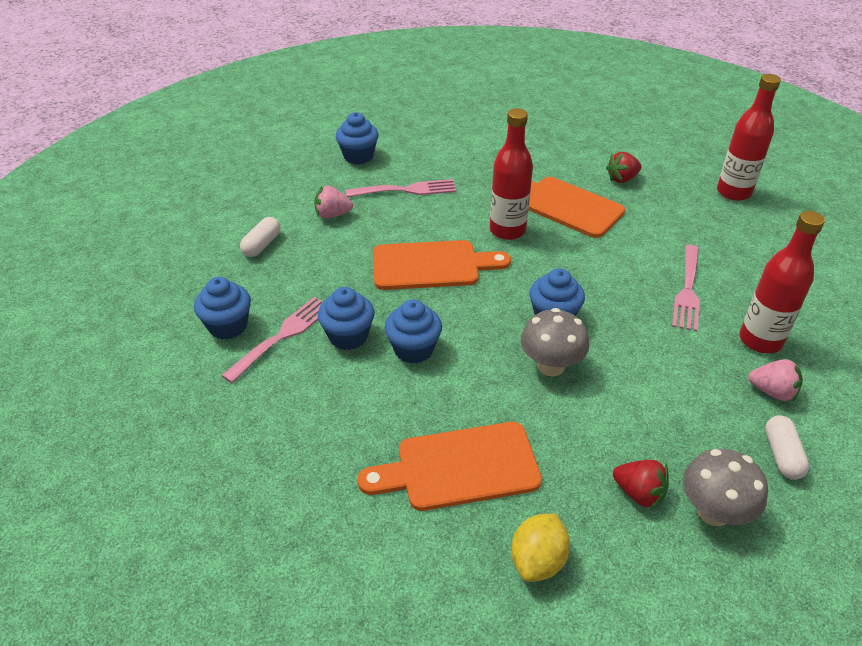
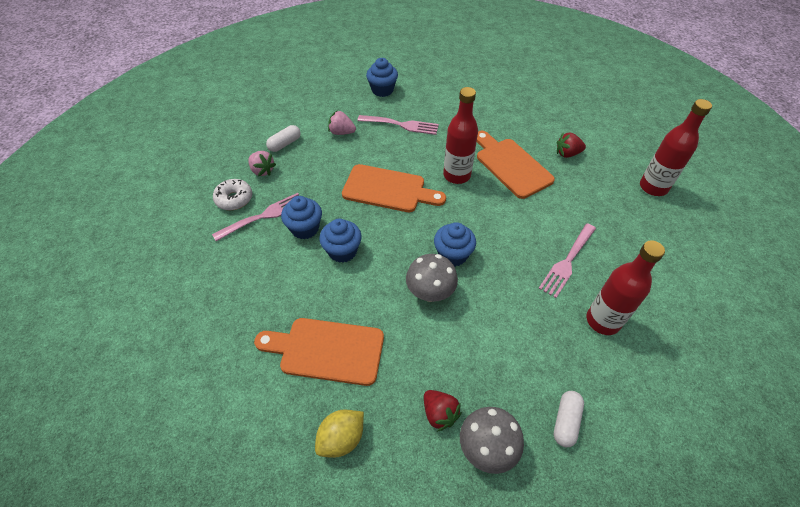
camera: 20 degrees right, 10 degrees up
(228, 326) = (234, 199): blue cupcake -> white donut
(772, 392) = (588, 367): pink strawberry -> pink strawberry (262, 170)

